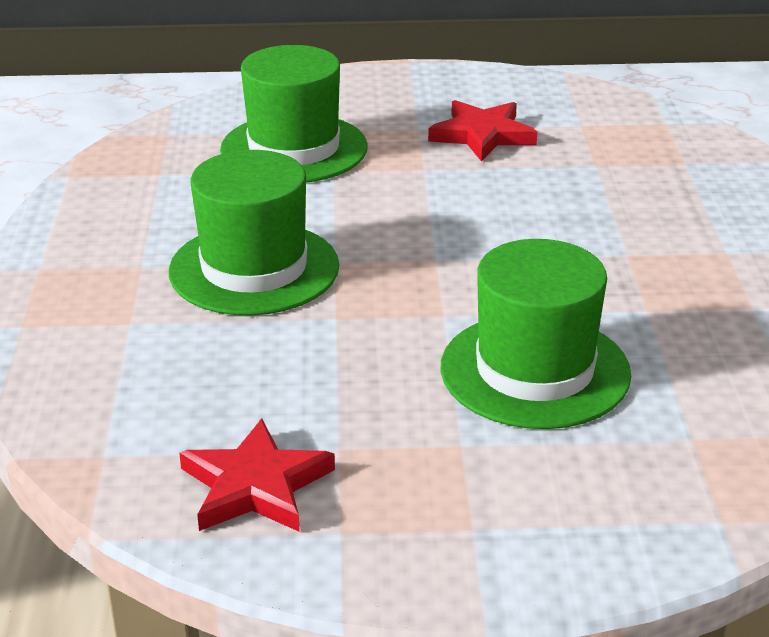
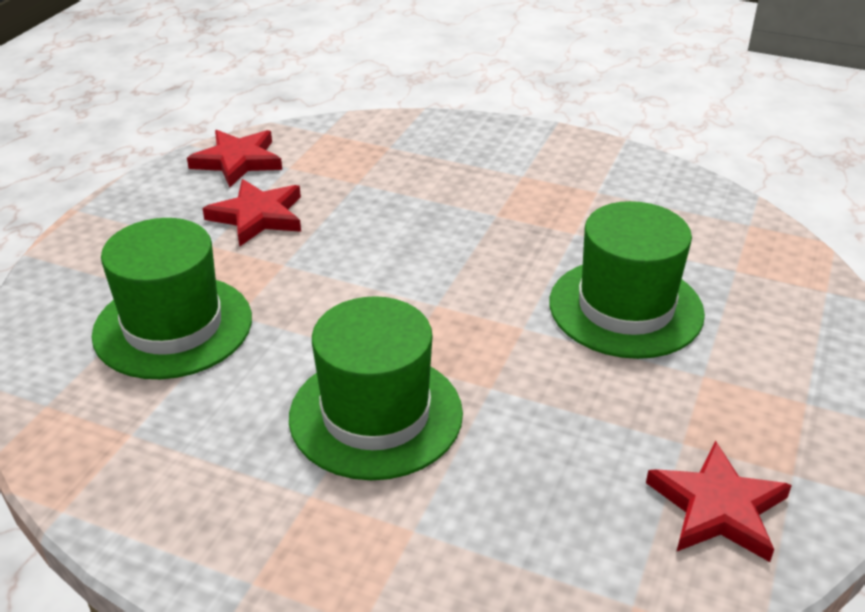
camera: 65 degrees left, 5 degrees up
(560, 99) = (237, 161): none -> red star

